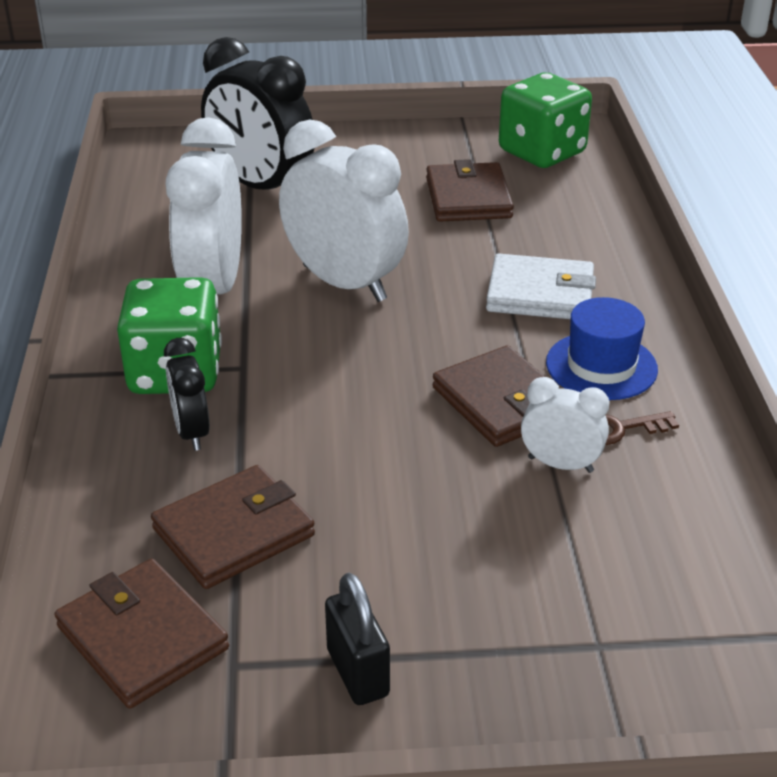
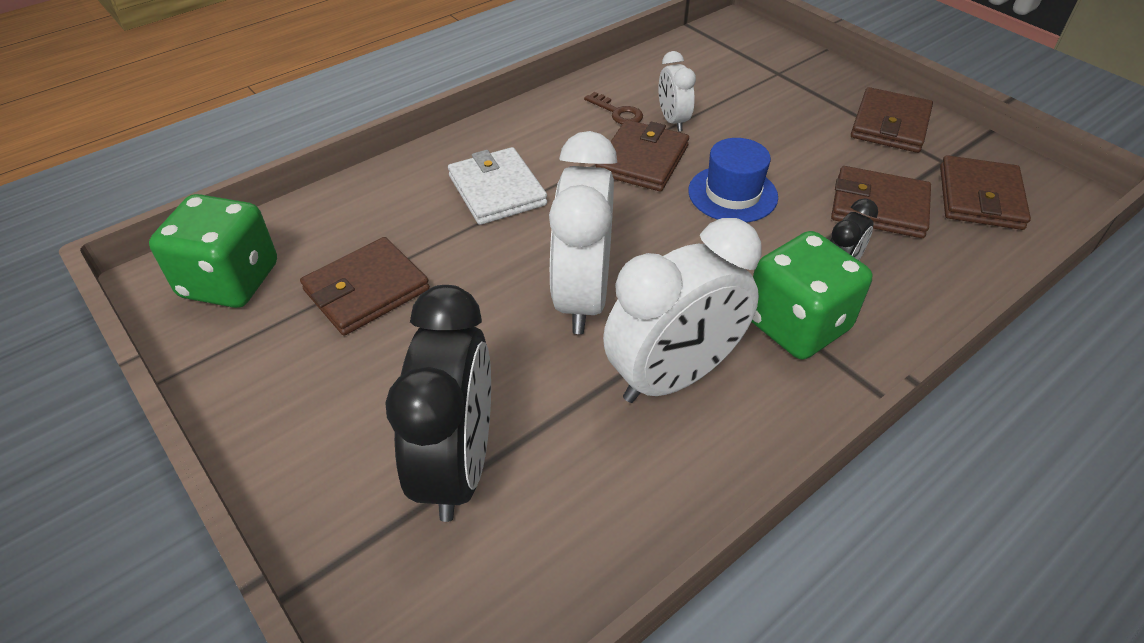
camera: 125 degrees left, 10 degrees up
(357, 672) = (890, 125): black padlock -> brown wallet
(601, 366) = (561, 137): blue hat -> blue hat (732, 194)

